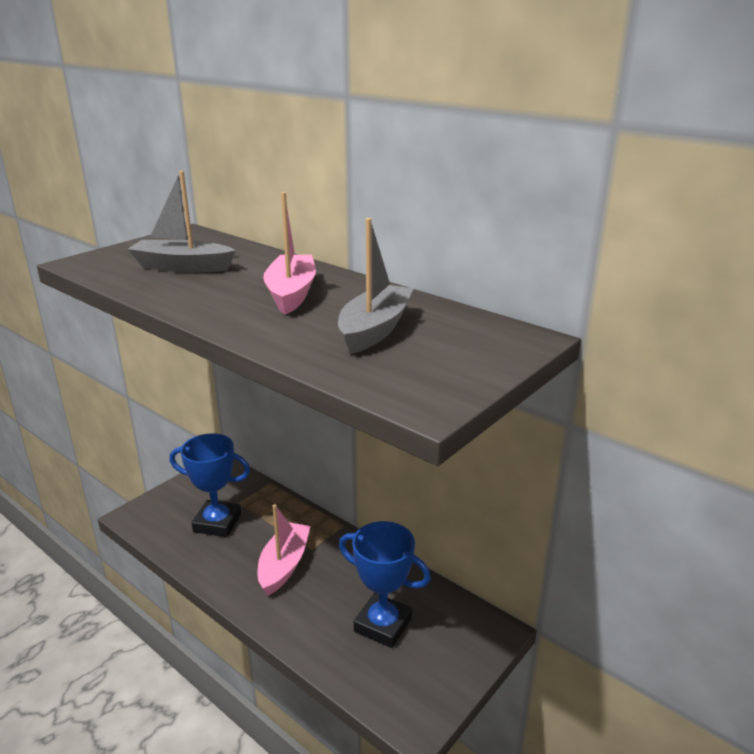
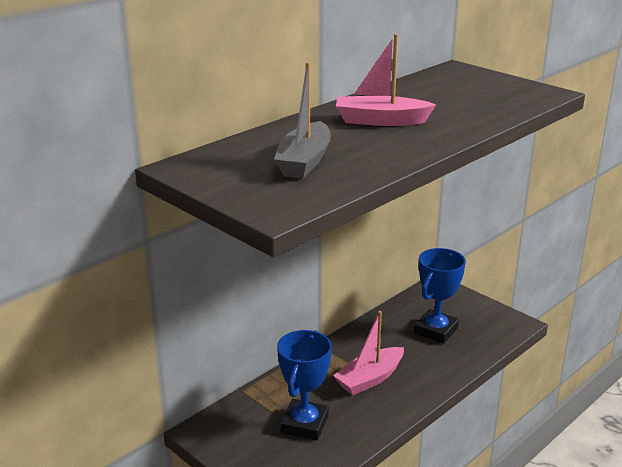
camera: 85 degrees left, 0 degrees up
(284, 565) = (370, 379): pink boat -> pink boat turned 60 degrees counterclockwise
(375, 330) = (450, 99): grey boat -> none

